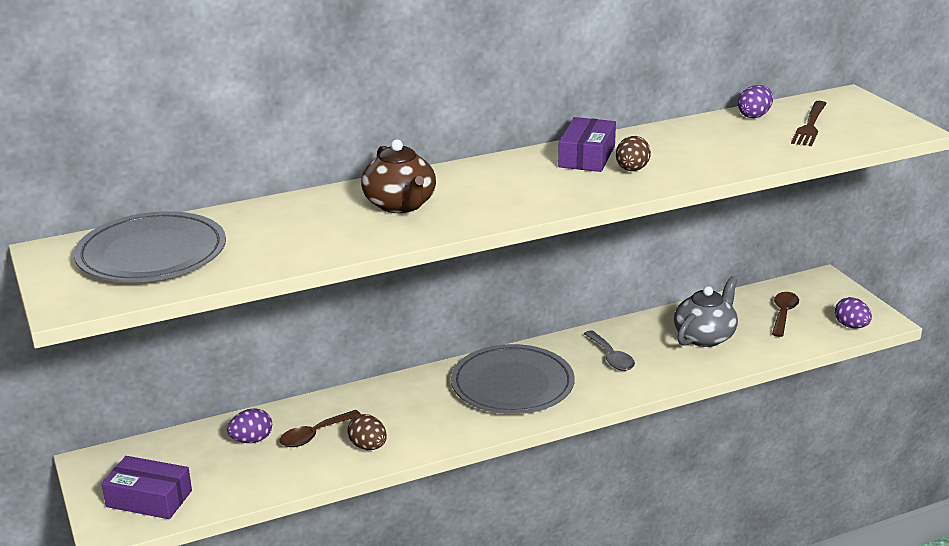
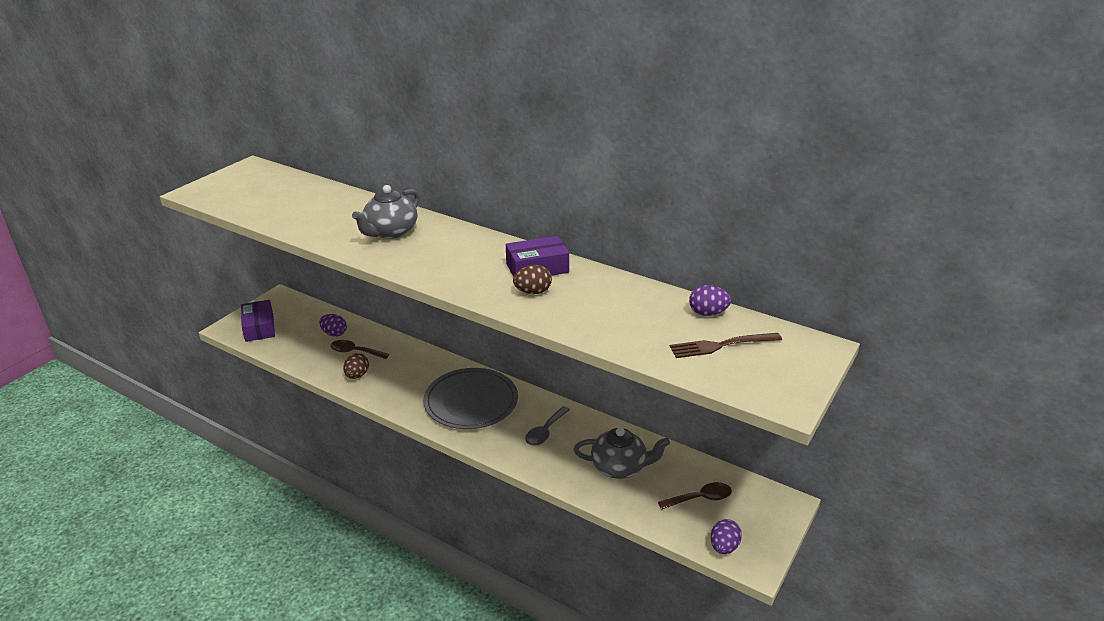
camera: 55 degrees right, 5 degrees up
(152, 254) = (265, 190): grey plate -> none
(400, 205) = (390, 232): brown teapot -> grey teapot

